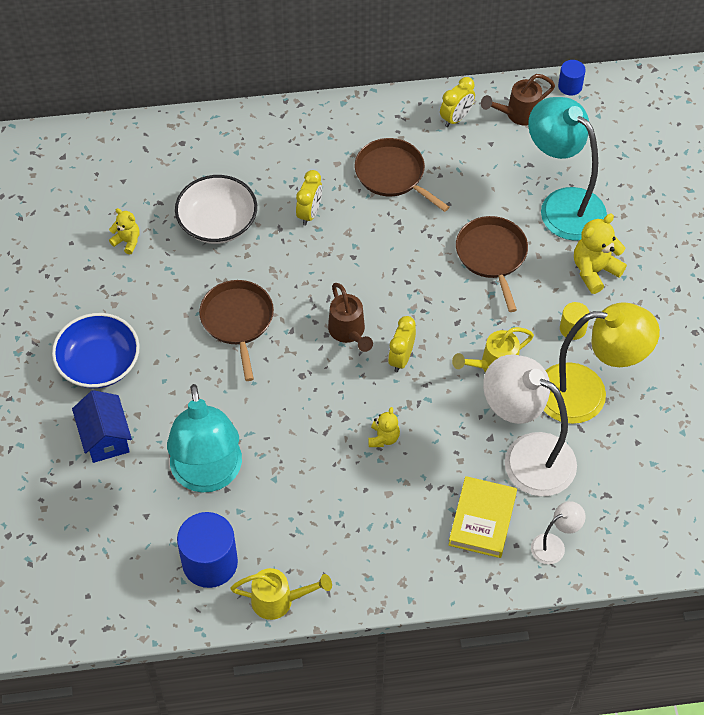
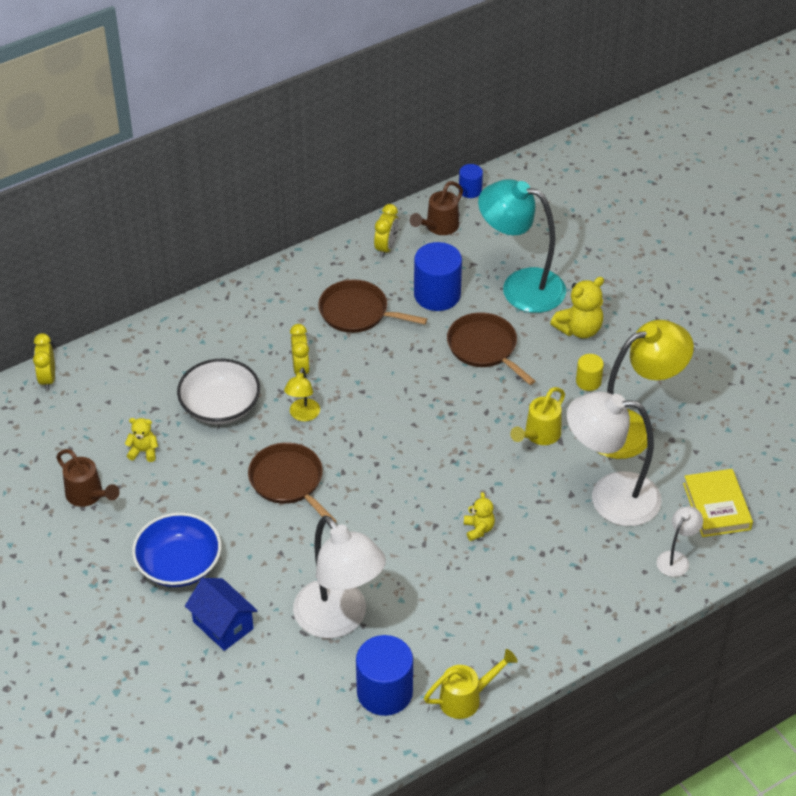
camera: 25 degrees left, 10 degrees down
(208, 475) = (339, 620): turquoise lamp -> white lamp
(286, 260) = (303, 415): none -> yellow lamp
(349, 332) = (396, 454): brown watering can -> brown watering can (88, 496)
(401, 358) = (455, 459): yellow clock -> yellow clock (47, 379)
(477, 184) = (437, 295): none -> blue cylinder
(482, 519) = (603, 562): yellow book -> yellow book (716, 506)
(594, 271) = (579, 329): yellow teddy bear -> yellow teddy bear turned 150 degrees counterclockwise

